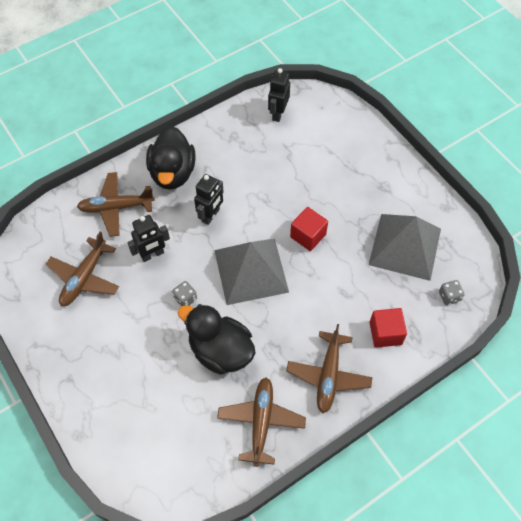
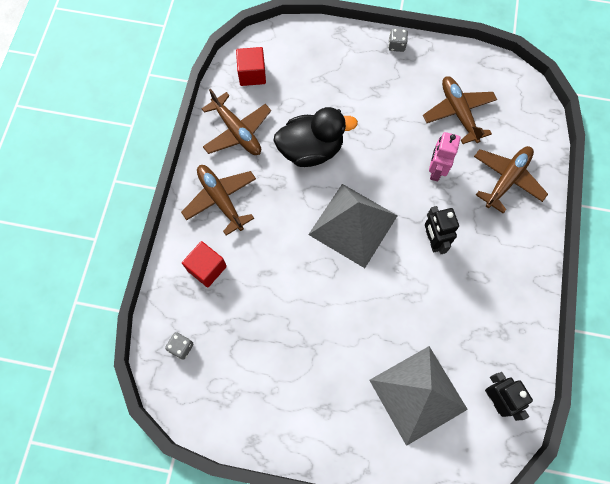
camera: 135 degrees right, 10 degrees up
(152, 254) = (435, 170): black robot -> pink robot
(173, 173) = (505, 248): black duck -> none
(185, 298) = (375, 161): grey dice -> grey dice (396, 45)
(308, 235) = (341, 296): red cube -> red cube (252, 74)
(405, 246) = (255, 362): grey pyramid -> grey pyramid (418, 394)

